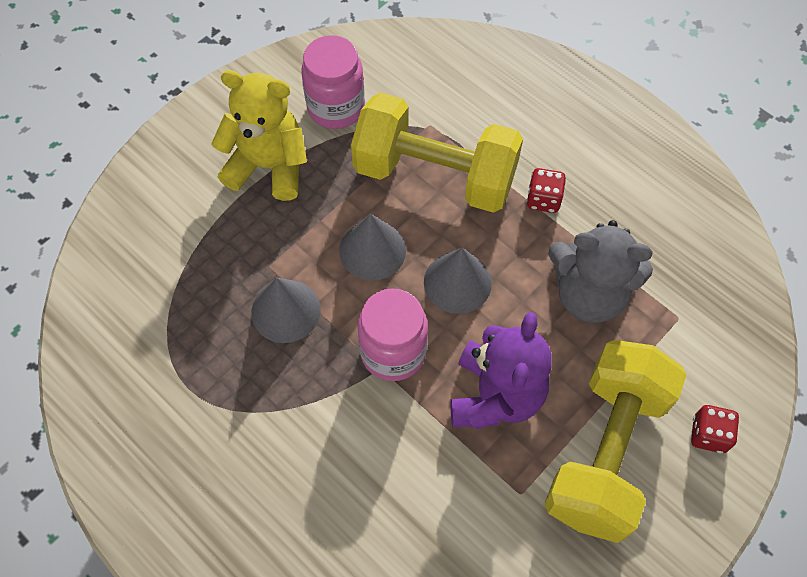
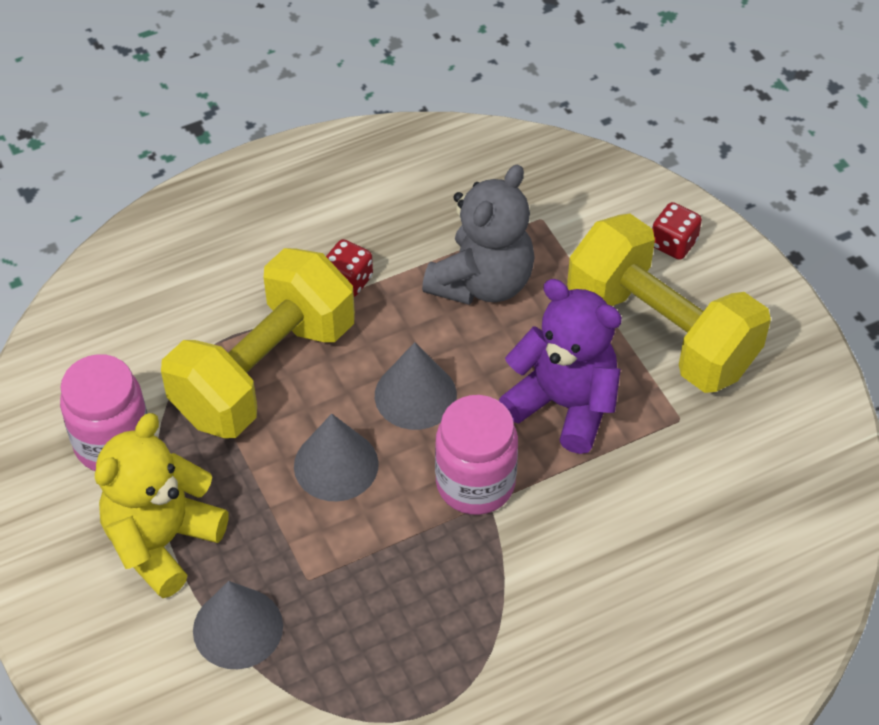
camera: 70 degrees left, 10 degrees down
(286, 311) = (376, 577): grey cone -> grey cone (238, 628)

